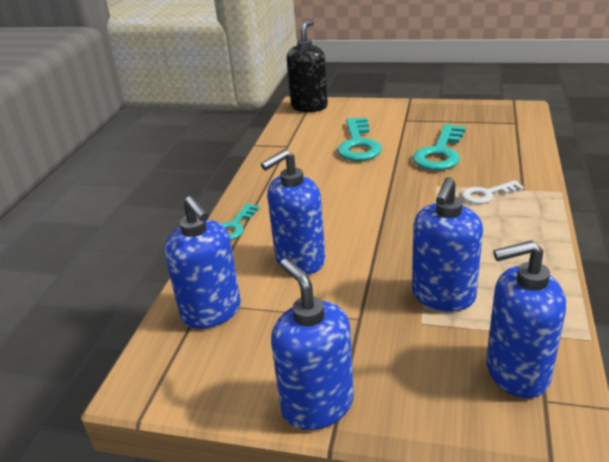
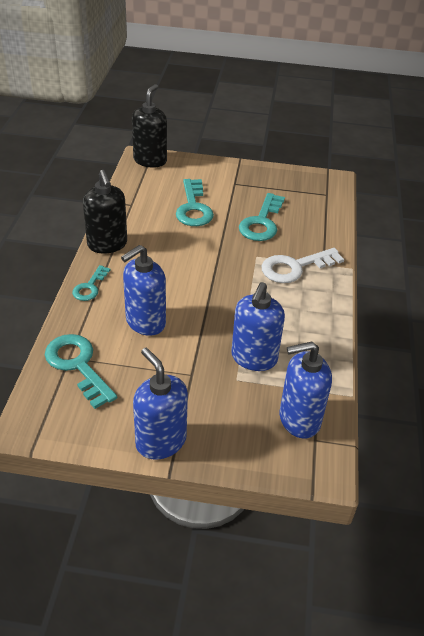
camera: 10 degrees left, 10 degrees up
(212, 312) = (78, 365): blue soap dispenser -> turquoise key
(258, 184) = (107, 244): none -> black soap dispenser
(487, 194) = (295, 267): white key -> white key, size x1.69

